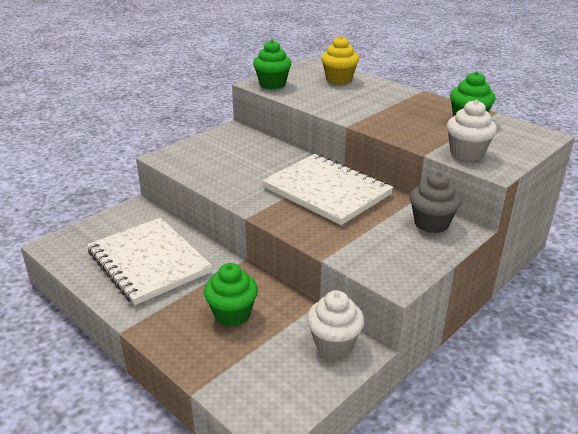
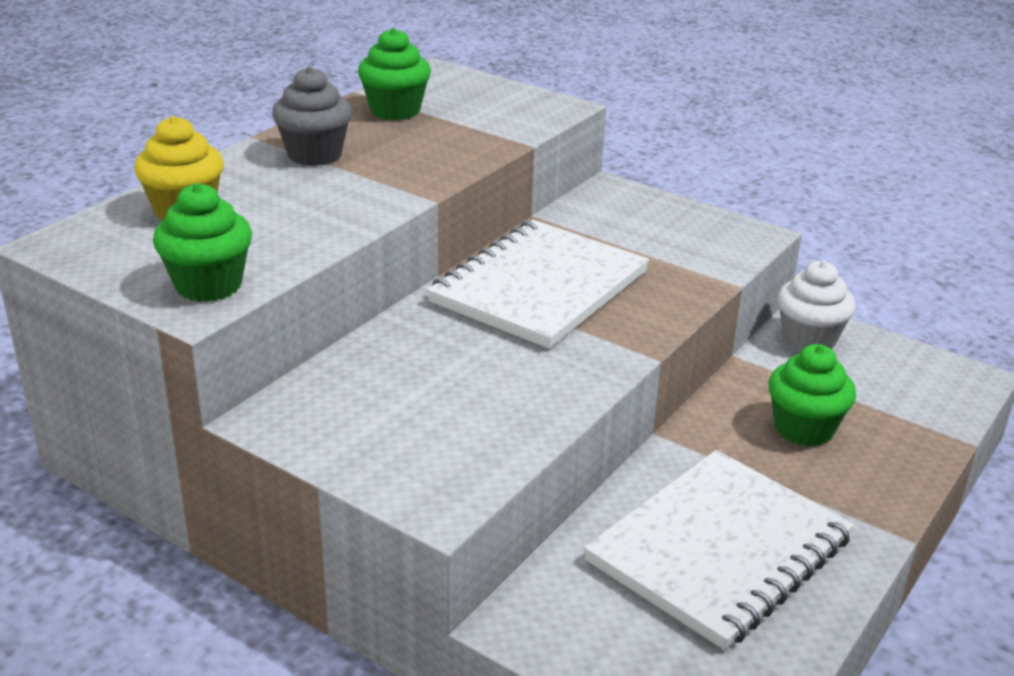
camera: 100 degrees left, 0 degrees up
(431, 223) = (605, 208): grey cupcake -> grey cupcake (314, 155)
(466, 153) = (518, 119): white cupcake -> none

